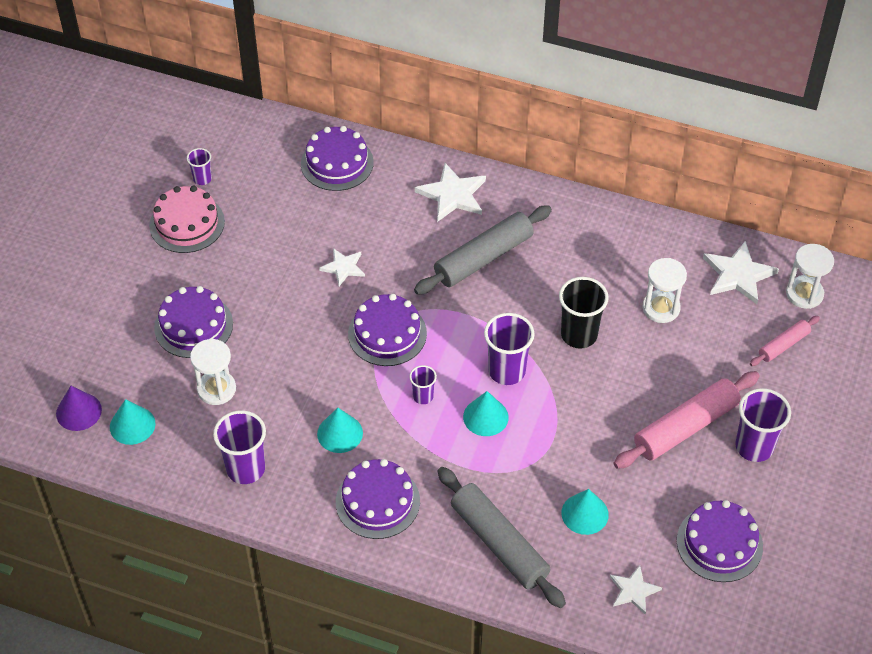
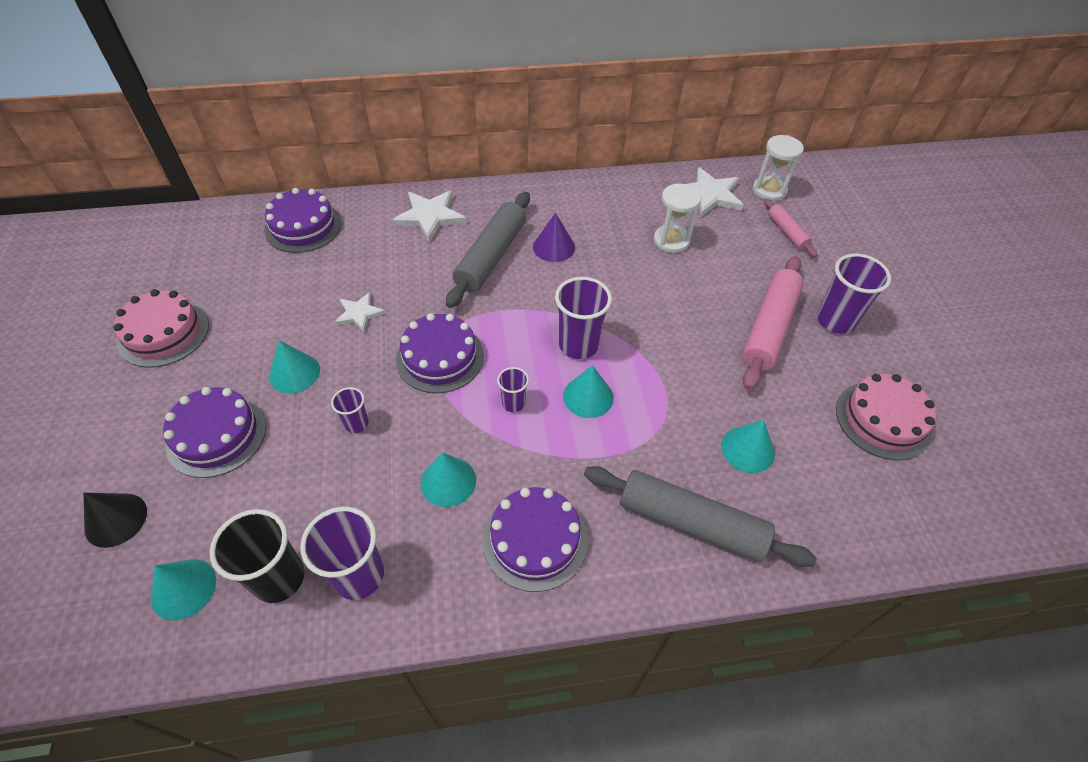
camera: 30 degrees left, 0 degrees up
(78, 411) = (99, 605): purple cone -> purple cone (554, 247)
(106, 359) = (116, 519): none -> black cone
(202, 179) = (164, 286): purple cup -> purple cup (356, 424)
(216, 389) = (277, 495): white hourglass -> none
(269, 299) = (294, 373): none -> turquoise cone
(579, 335) = (620, 288): black cup -> black cup (279, 578)
(633, 591) = (852, 506): white star -> none
(719, 543) = (883, 420): purple cake -> pink cake
(783, 345) = (787, 232): pink rolling pin -> pink rolling pin turned 45 degrees counterclockwise

